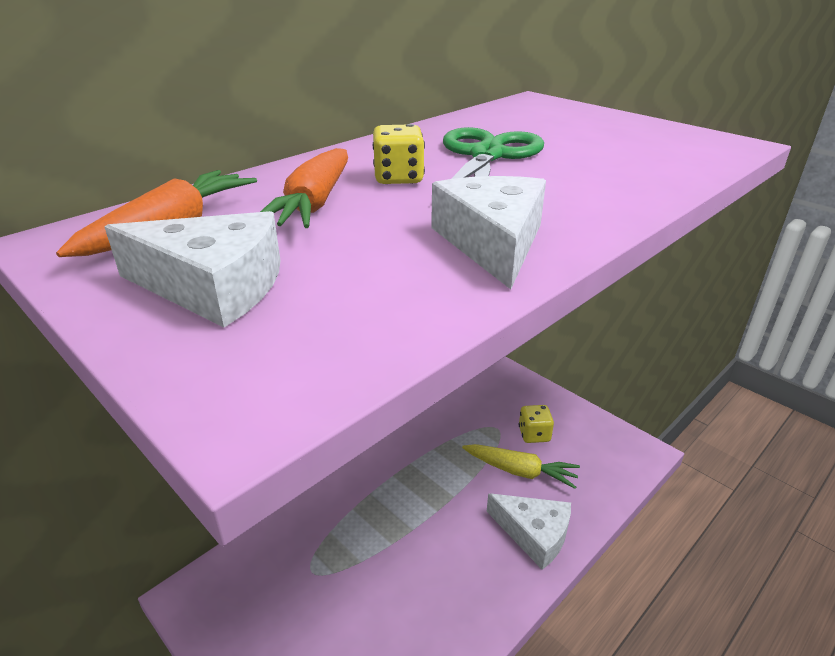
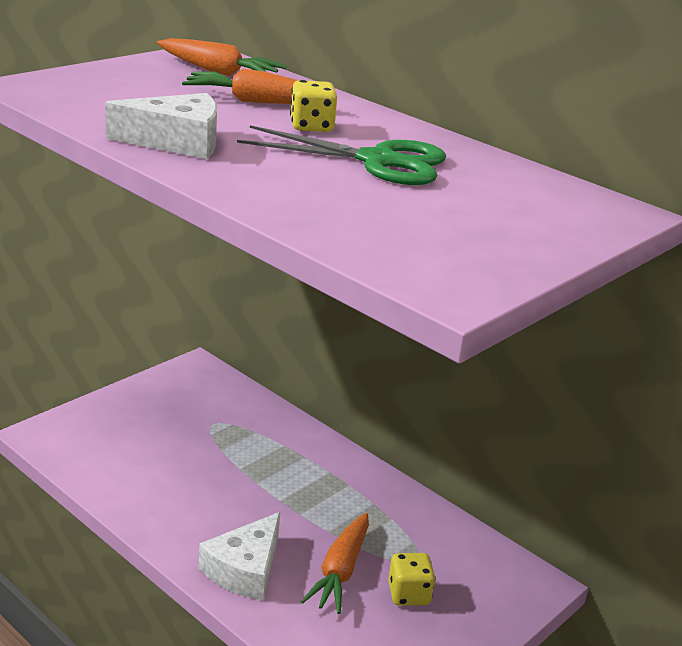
camera: 85 degrees right, 5 degrees down
(213, 286) = (136, 80): white cheese -> none
(520, 471) = (340, 572): yellow carrot -> orange carrot

